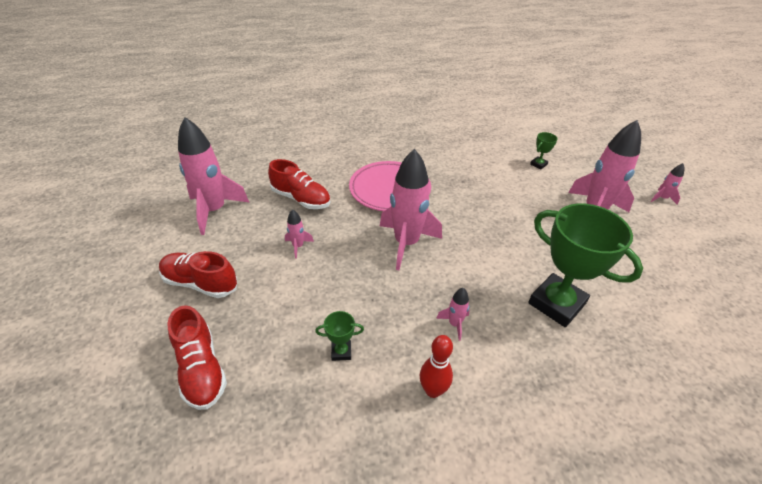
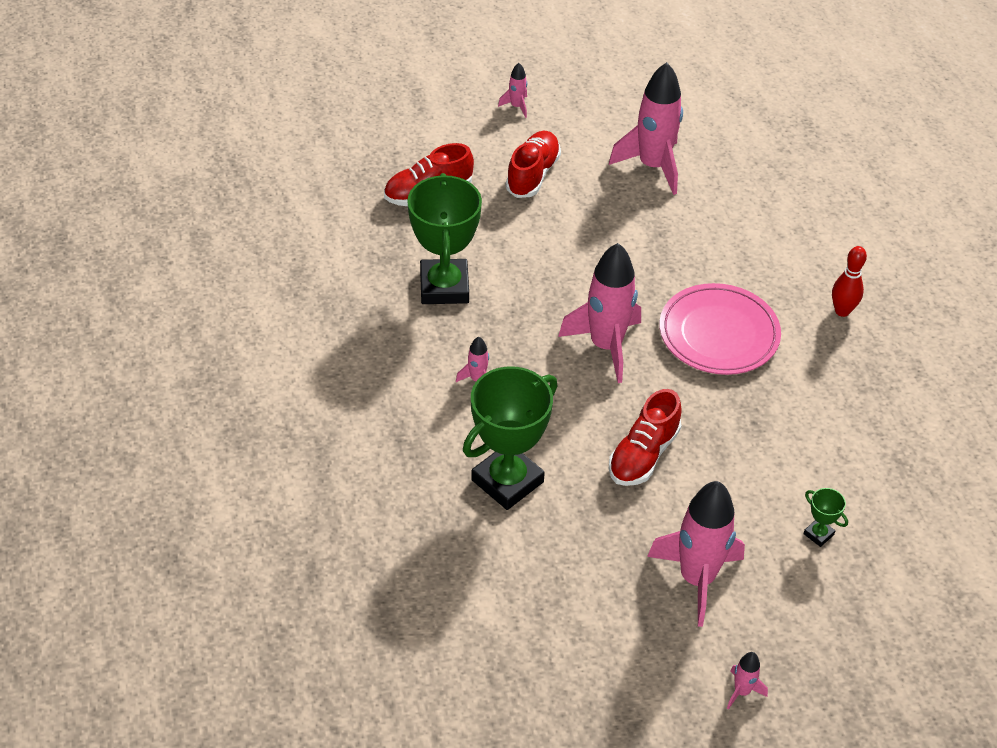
camera: 90 degrees right, 5 degrees up
(298, 246) = (593, 246): pink rocket -> pink rocket (516, 106)
(301, 199) = (686, 242): red shoe -> red shoe (643, 455)
(341, 352) = (444, 287): green trophy -> green trophy, size x2.39
(433, 390) = (398, 354): red bowling pin -> red bowling pin (842, 311)

